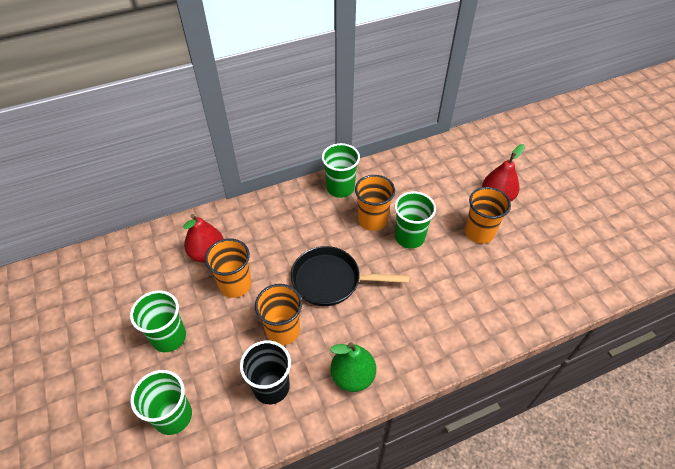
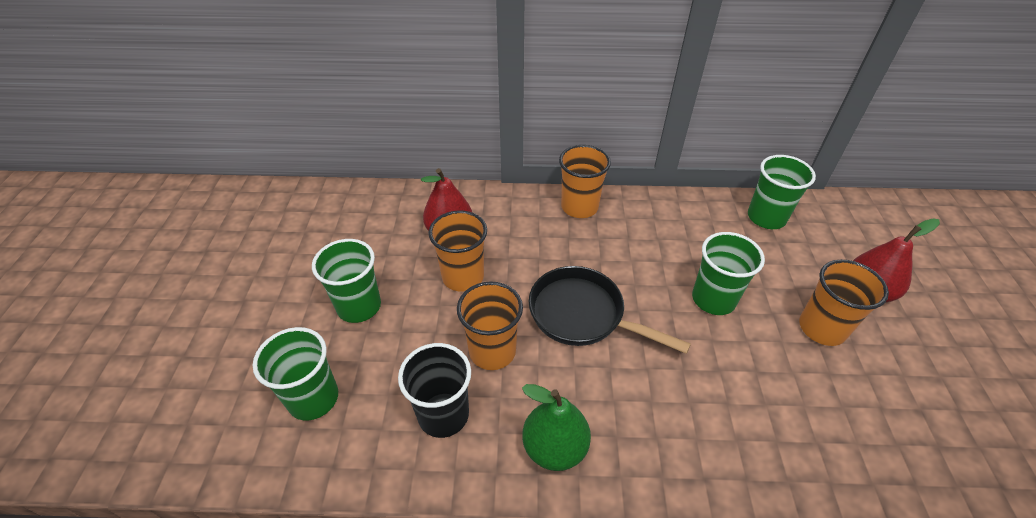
camera: 25 degrees right, 5 degrees down
(340, 188) = (644, 212): green cup -> green cup (766, 217)
(372, 220) = (670, 261): orange cup -> orange cup (579, 207)

